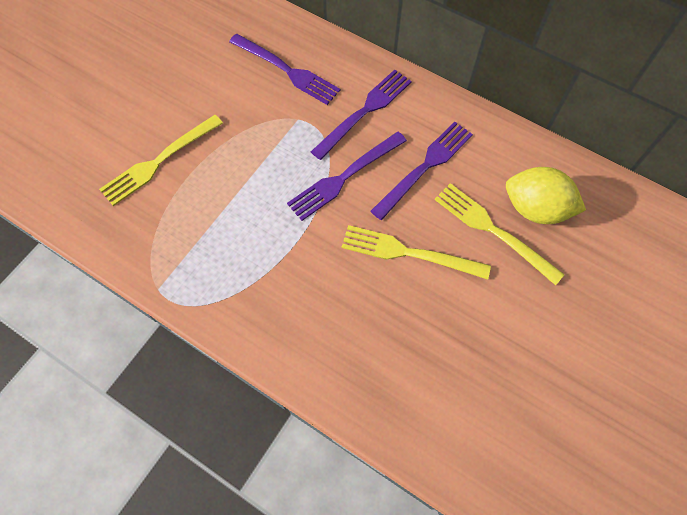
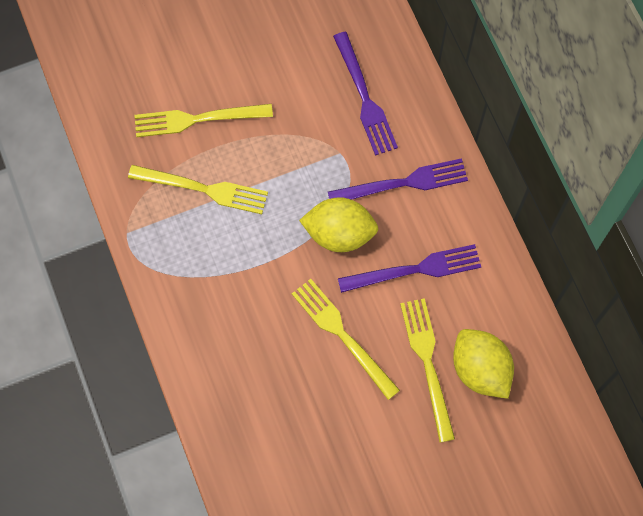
camera: 35 degrees right, 5 degrees up
(203, 211) = (203, 189): none -> yellow fork
(344, 177) = (339, 234): purple fork -> yellow lemon

